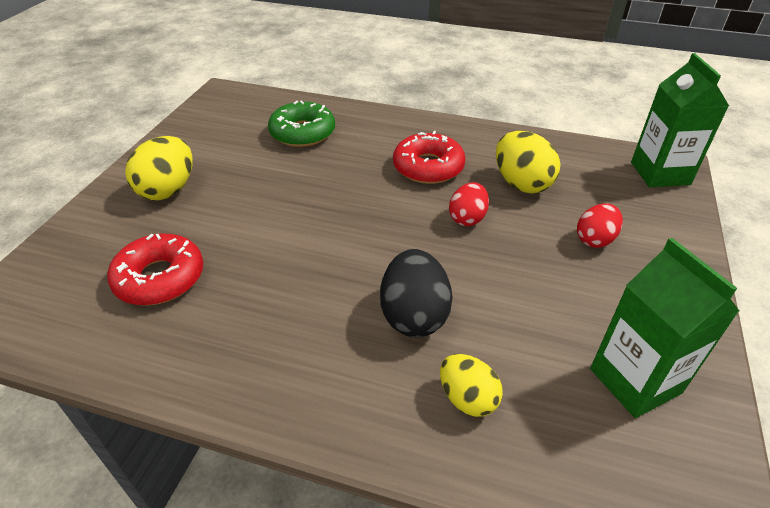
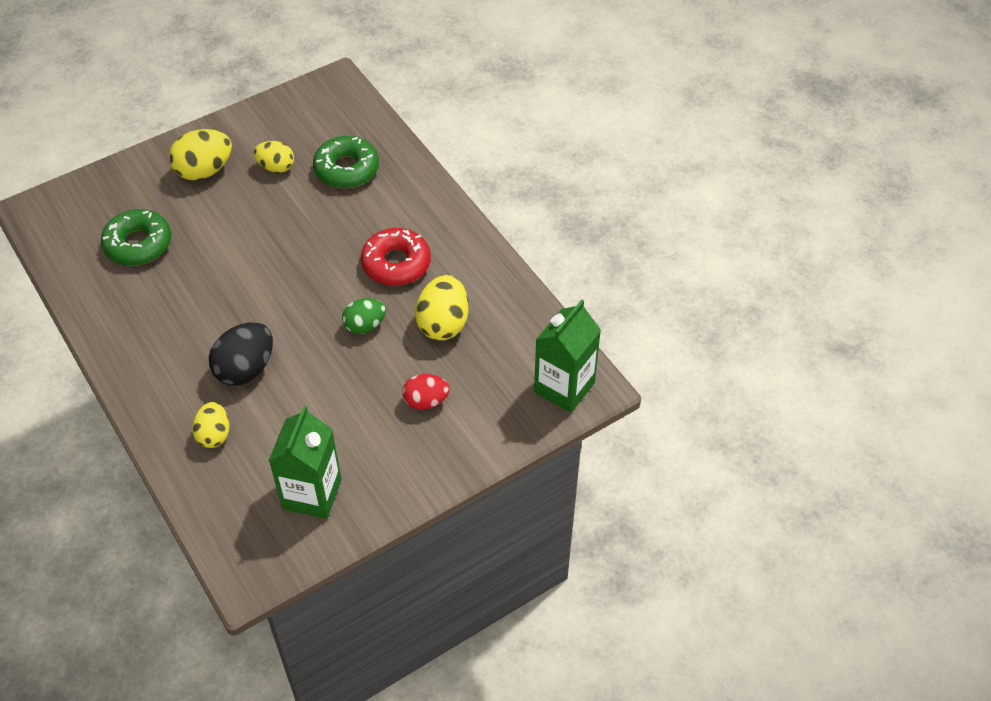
camera: 40 degrees right, 10 degrees up
(160, 278) = (138, 244): red donut -> green donut
(238, 157) = (276, 167): none -> yellow egg
(467, 218) = (365, 326): red egg -> green egg

